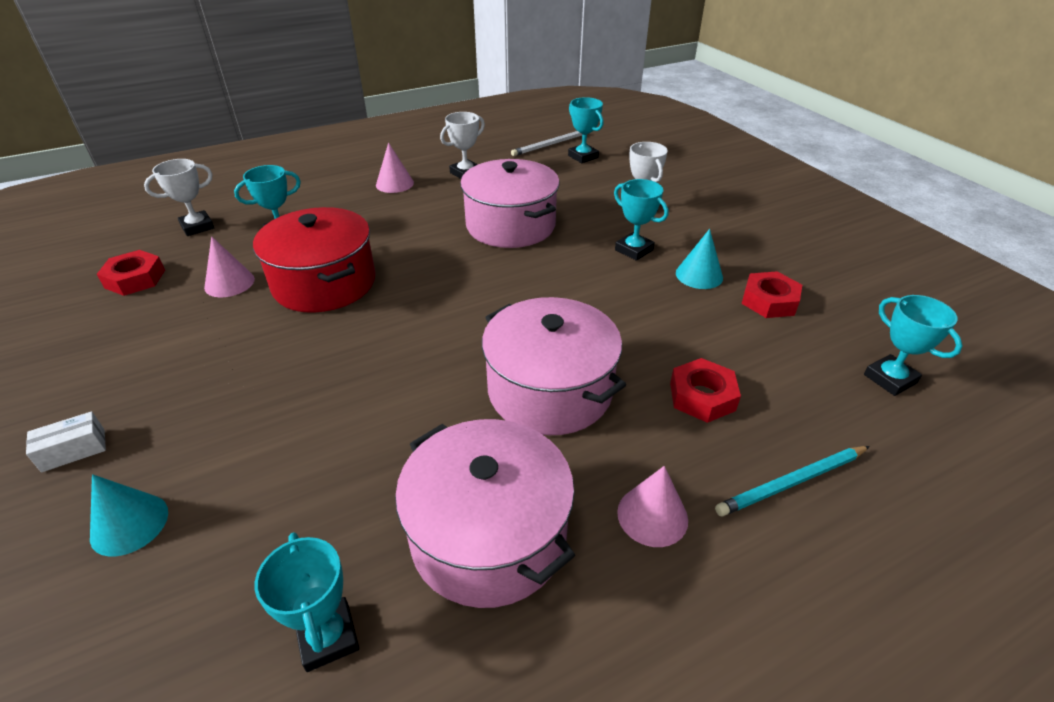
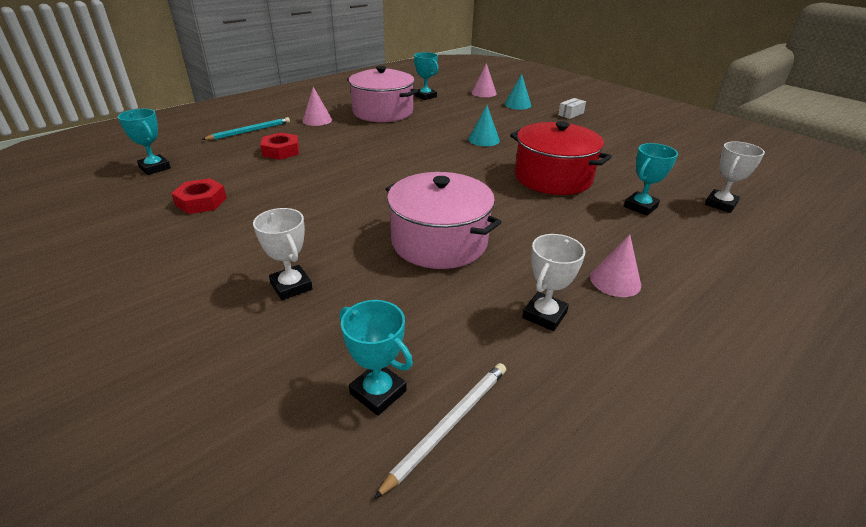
camera: 165 degrees right, 5 degrees down
(135, 279) = (683, 166): red nut -> none
(229, 283) = (617, 171): pink cone -> pink cone (483, 93)
(549, 390) = (368, 146): pink pot -> none
(634, 250) = (308, 231): turquoise trophy -> none
(699, 275) = (252, 215): turquoise cone -> turquoise cone (483, 140)

